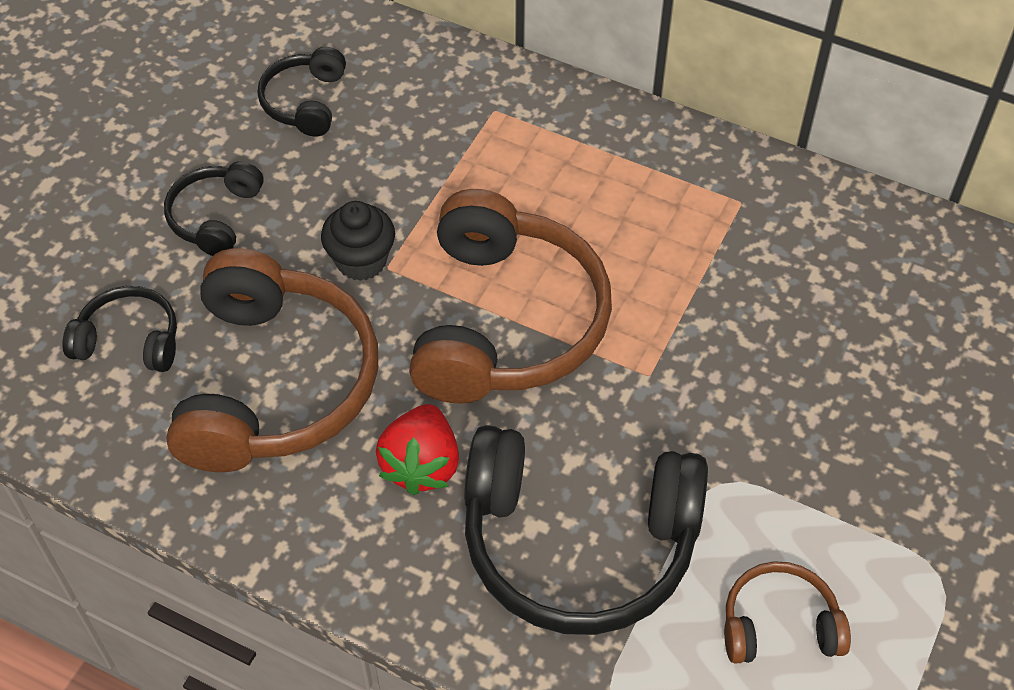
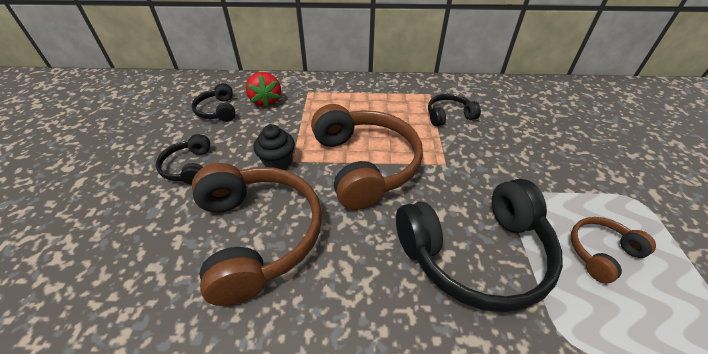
camera: 25 degrees left, 10 degrees down
(129, 341) = (155, 245): black headphones -> black headphones (449, 116)
(421, 465) = (366, 247): red strawberry -> red strawberry (266, 101)

